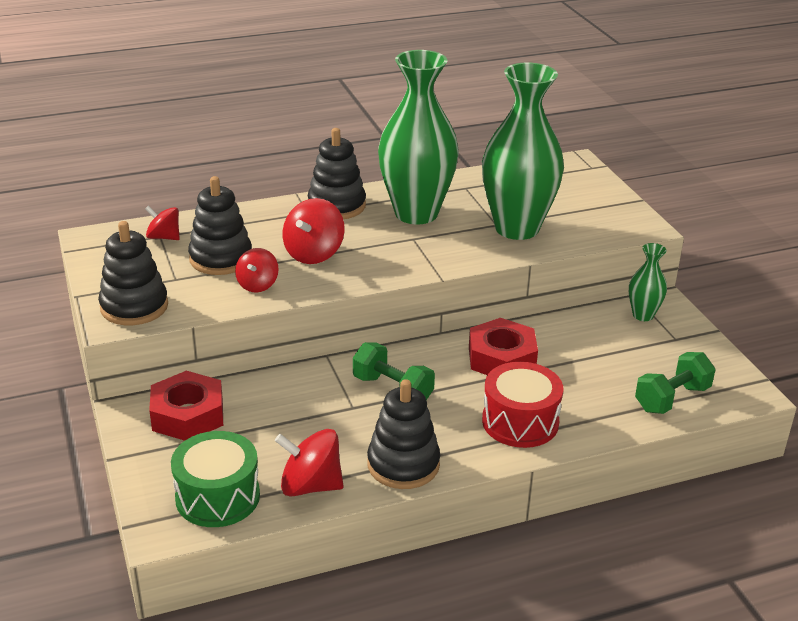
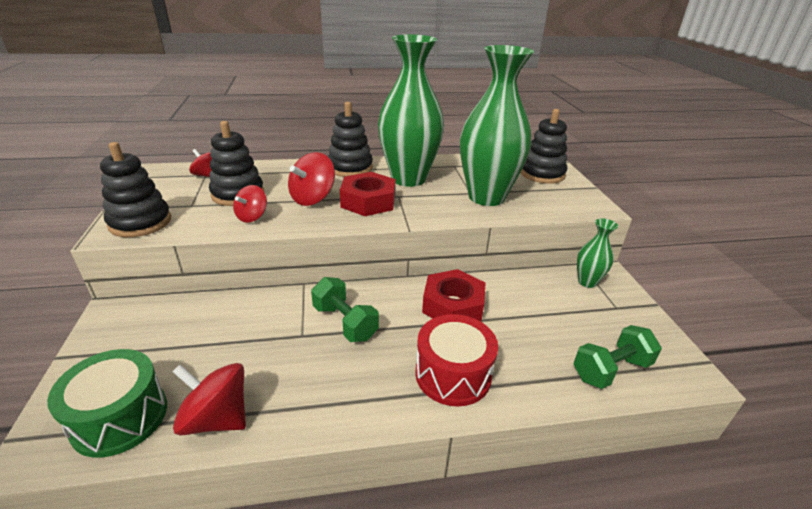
camera: 10 degrees right, 0 degrees up
(188, 415) = (156, 322): red nut -> red nut (368, 201)
(403, 464) = (320, 407): black stacking toy -> black stacking toy (542, 174)

